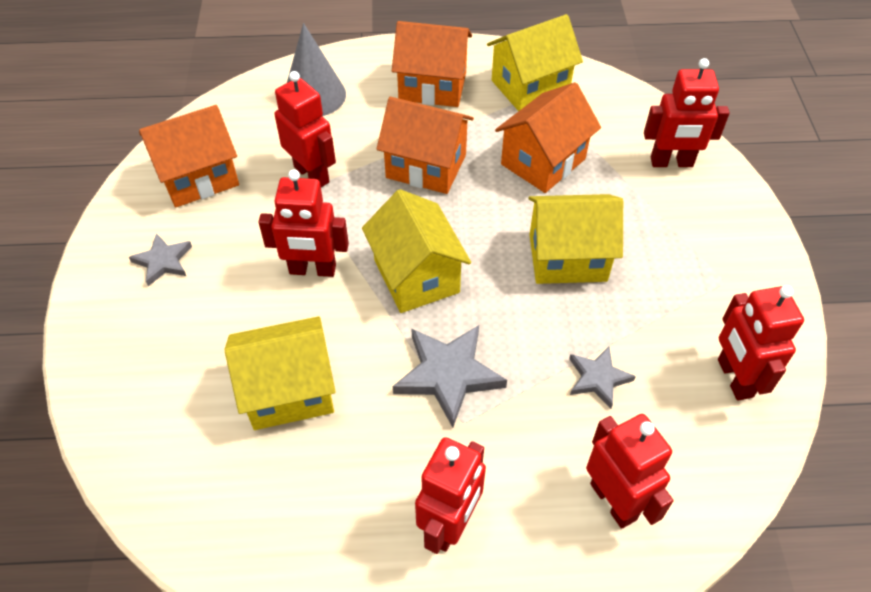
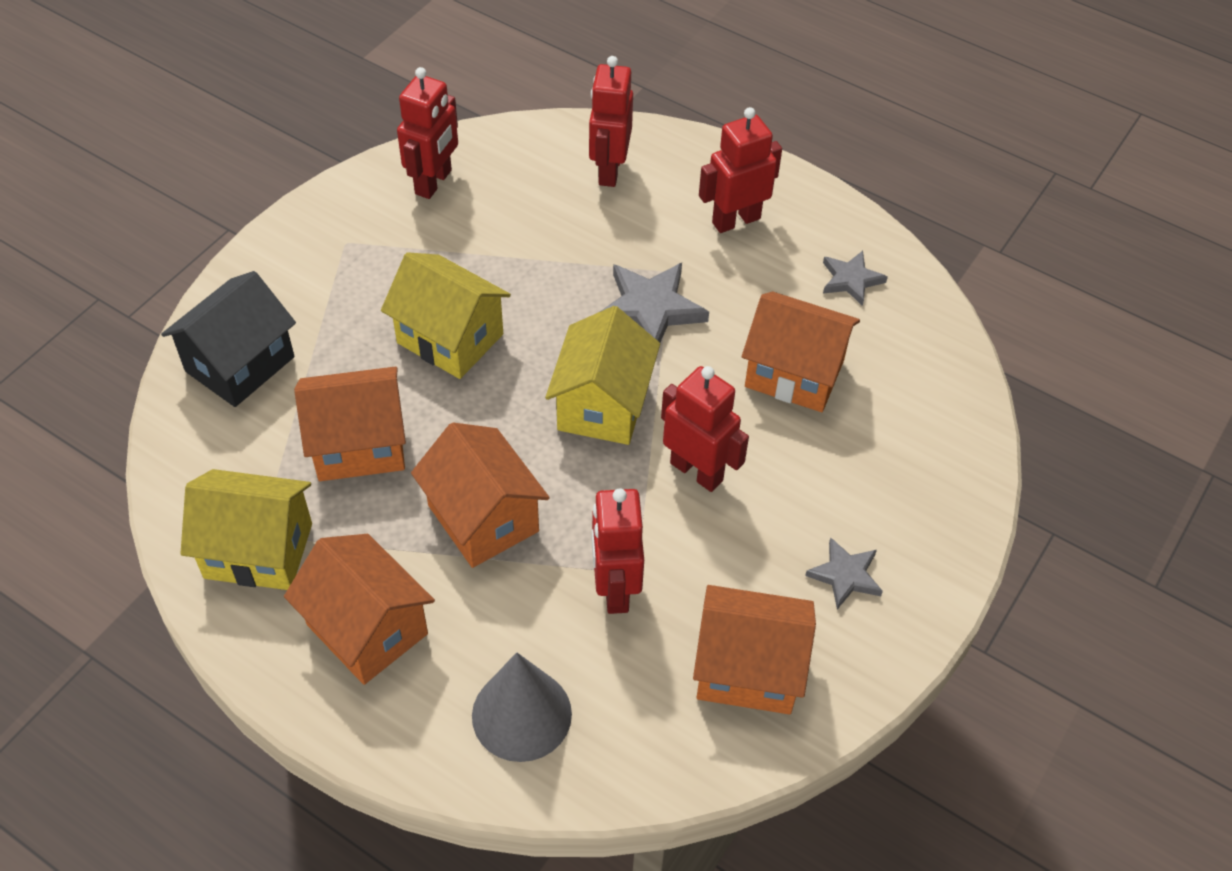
camera: 145 degrees left, 0 degrees up
(289, 391) = (794, 373): yellow house -> orange house
(598, 378) = (534, 239): grey star -> grey star (851, 280)
(671, 162) = (240, 364): red robot -> black house

